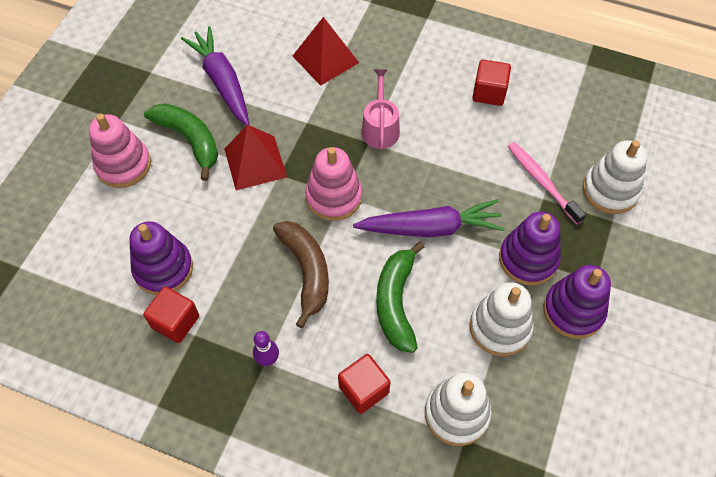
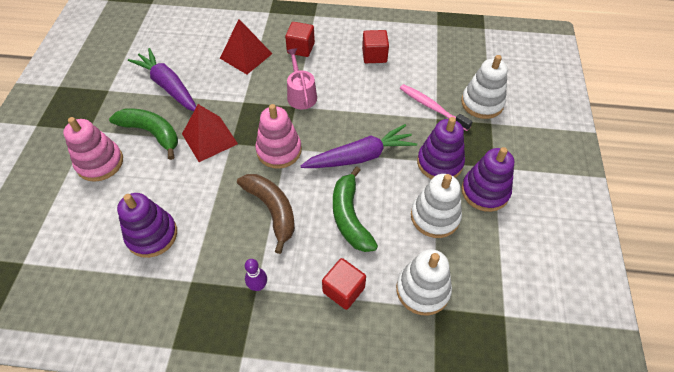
camera: 15 degrees left, 5 degrees down
(175, 322) = (172, 275): red cube -> red cube (301, 48)

